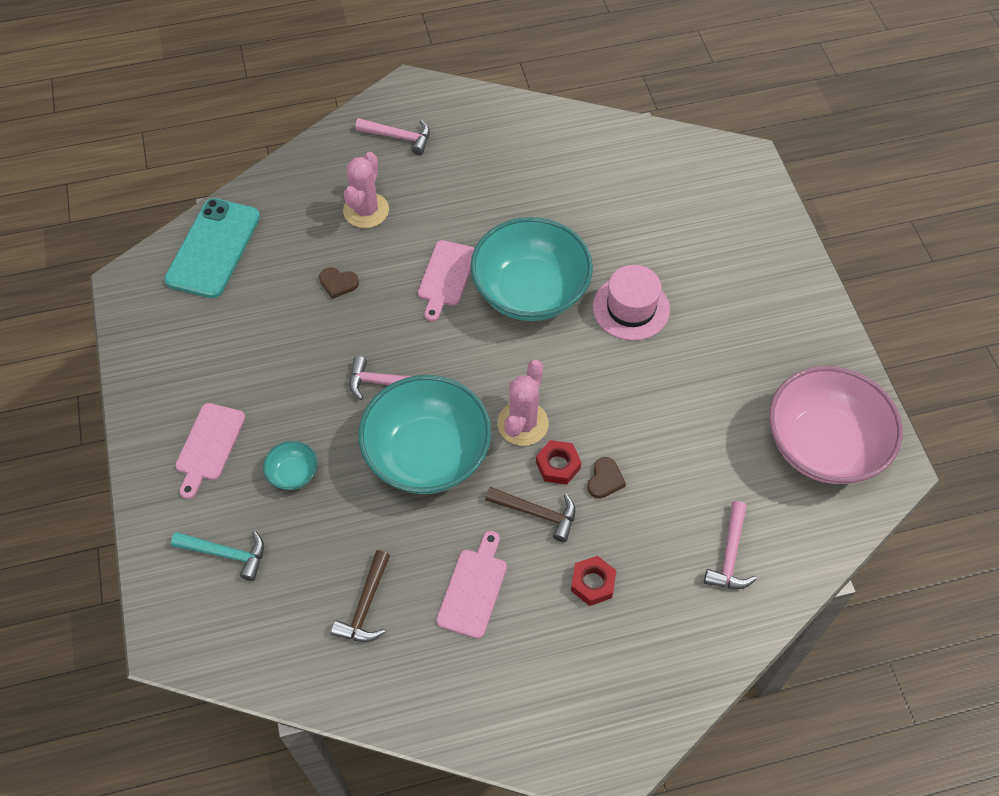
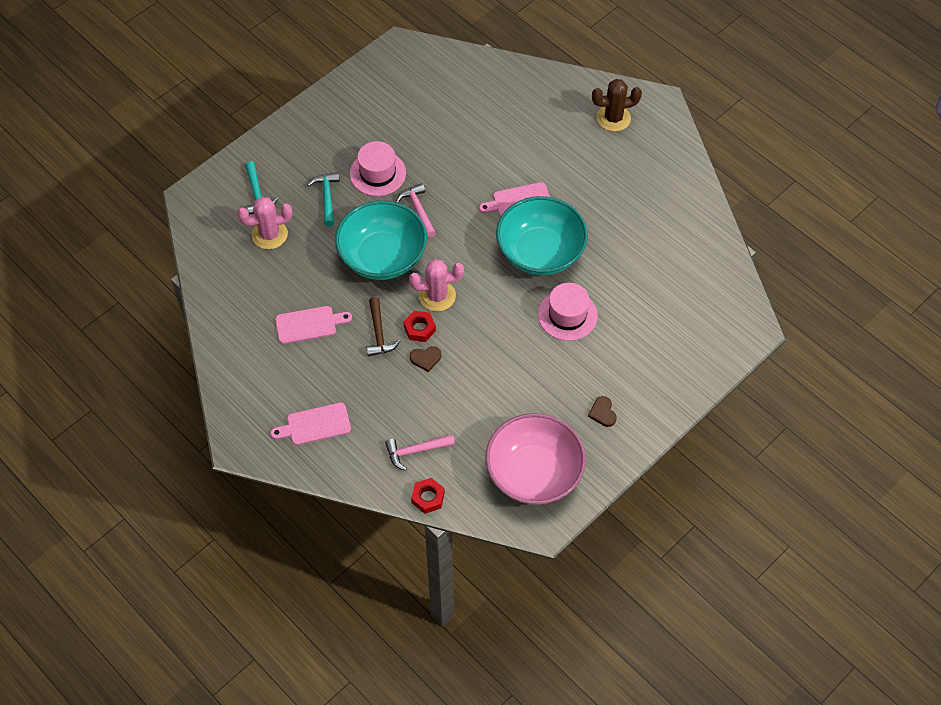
camera: 60 degrees right, 0 degrees up
(209, 445) = (318, 147): pink cutting board -> pink cutting board (315, 425)
(213, 248) = (454, 72): turquoise phone -> none
(293, 473) = (327, 197): turquoise bowl -> turquoise hammer
(299, 399) = (377, 173): none -> pink hat
(338, 283) = (473, 148): brown heart -> brown heart (602, 413)
(365, 606) = (266, 276): brown hammer -> none
(366, 210) = (540, 132): pink cactus -> pink cactus (269, 234)
(399, 137) = (613, 118): pink hammer -> brown cactus
(592, 583) = (350, 384): red nut -> red nut (428, 498)

